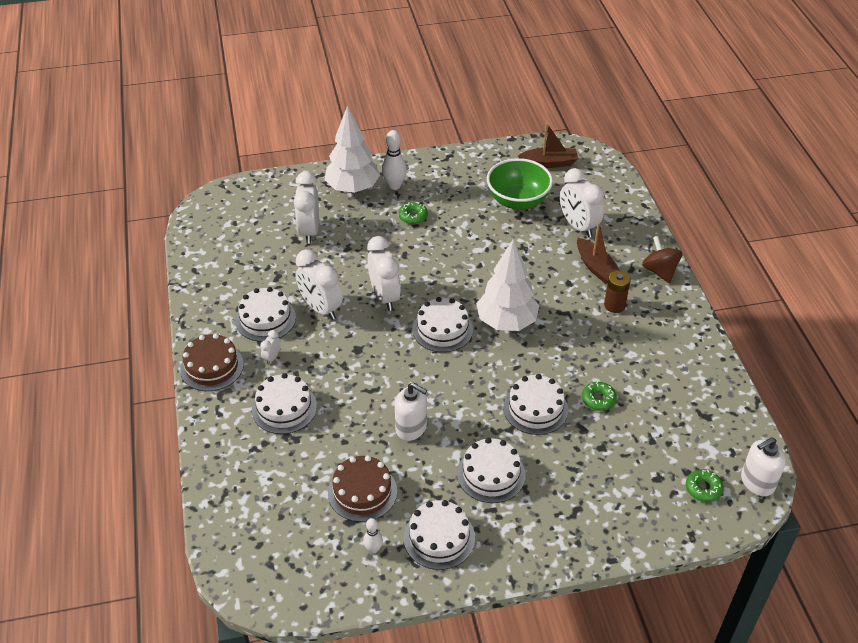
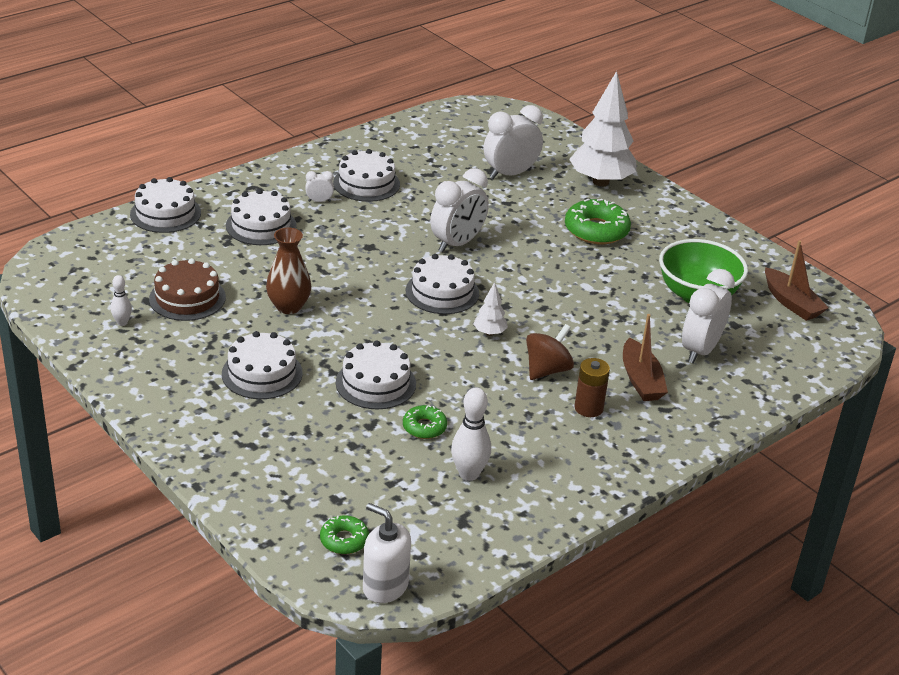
camera: 60 degrees right, 10 degrees down
(212, 367) = (282, 173): brown cake -> none
(321, 308) = (407, 210): white clock -> none
(394, 185) = (633, 206): white bowling pin -> white bowling pin (469, 474)
(411, 428) = (288, 306): white soap dispenser -> brown vase
(413, 216) = (596, 230): green donut -> green donut, size x1.79
(439, 538) = (158, 359): white cake -> white cake (165, 213)
(506, 322) = (489, 333): white tree -> white tree, size x0.44
(596, 267) = (641, 380): brown boat -> brown boat turned 45 degrees counterclockwise
(659, 271) = (684, 434): brown spinning top -> brown spinning top (547, 370)

